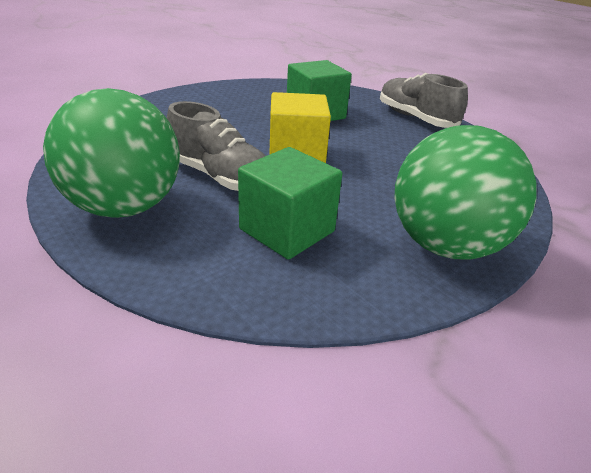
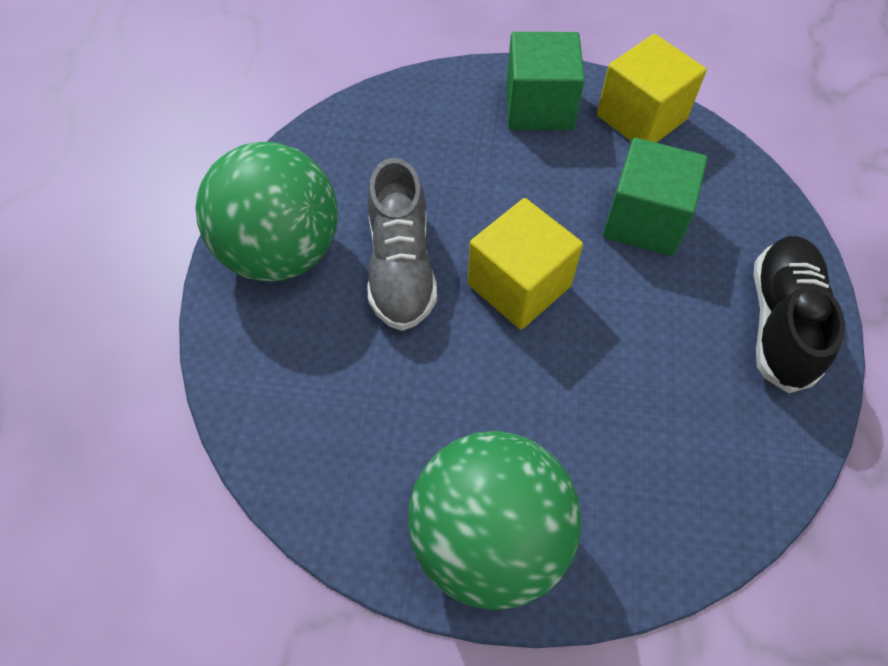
camera: 50 degrees right, 25 degrees up
(260, 88) = (641, 118): none -> yellow cube
(287, 230) = (373, 390): green cube -> green cube (539, 107)
(415, 118) = (780, 322): grey shoe -> black shoe

